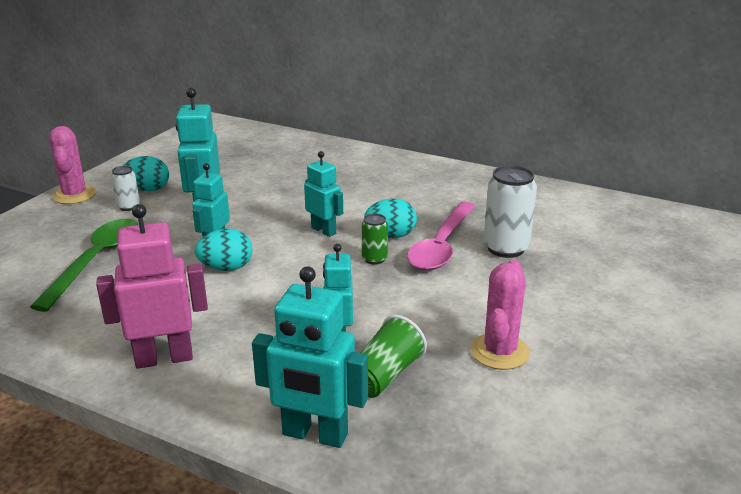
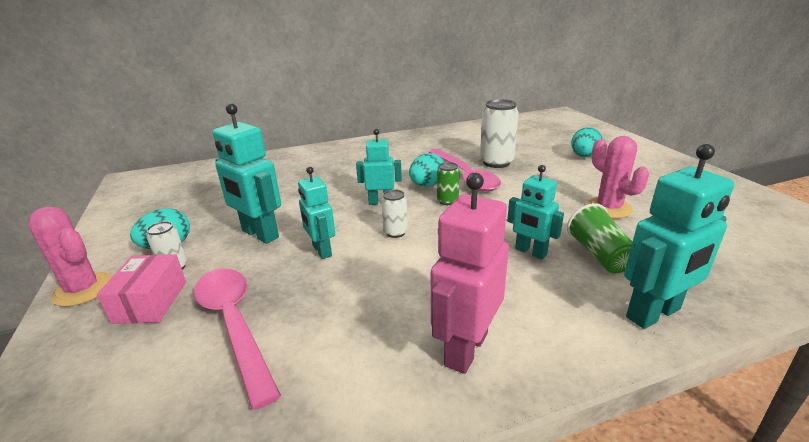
camera: 45 degrees left, 0 degrees up
(87, 222) = (150, 302): none -> pink box
(96, 261) = (234, 324): green spoon -> pink spoon
(226, 268) = (366, 260): turquoise egg -> turquoise egg (584, 156)
(283, 260) = (395, 232): none -> white can

